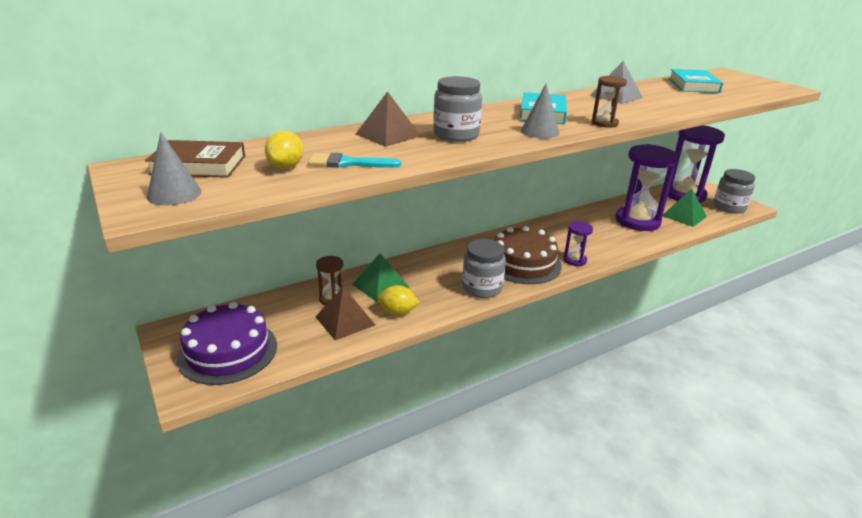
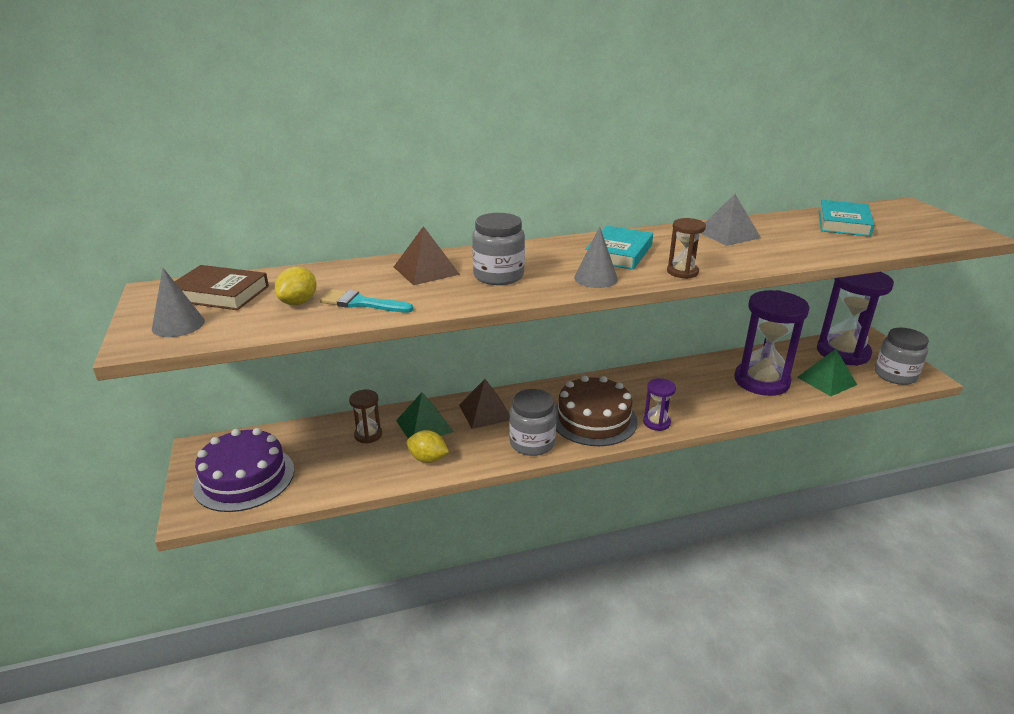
camera: 15 degrees right, 0 degrees up
(345, 320) = (370, 461): brown pyramid -> brown pyramid (485, 412)

